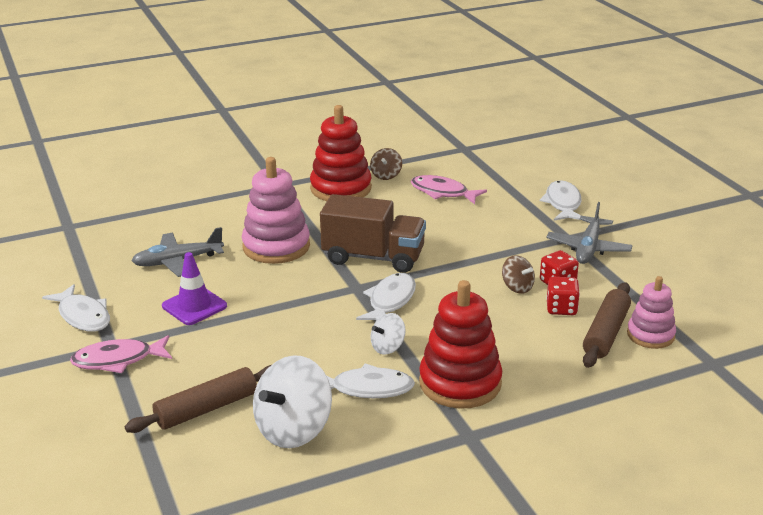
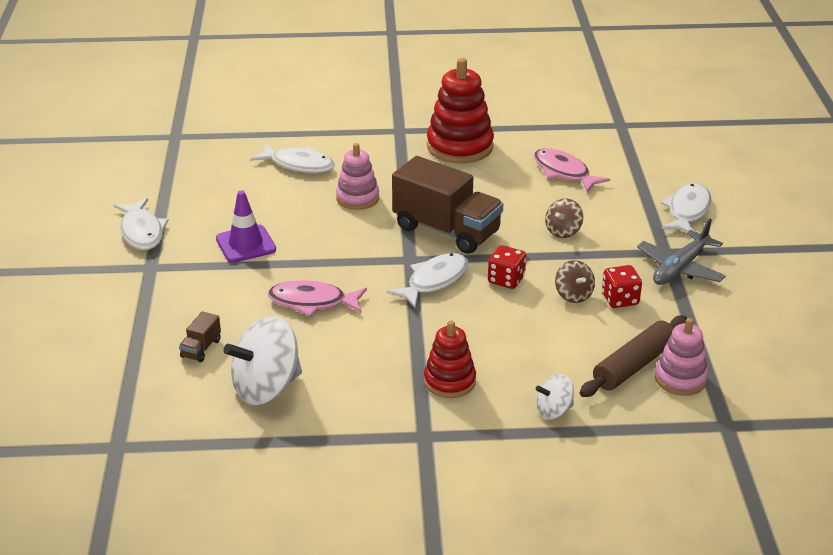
camera: 20 degrees right, 5 degrees up
(118, 360) = (150, 282): pink fish -> pink fish (312, 302)
(177, 261) = (255, 194): grey plane -> none
(207, 409) = (201, 348): brown rolling pin -> brown truck
(276, 246) = (357, 198): pink stacking toy -> pink stacking toy, size x0.61
(367, 388) = (357, 365): white fish -> white fish (298, 164)
(386, 175) = (516, 140): brown spinning top -> brown spinning top (563, 231)
(388, 347) = (402, 328): white spinning top -> white spinning top (554, 411)
(460, 383) = (449, 381): red stacking toy -> red stacking toy, size x0.61
(561, 308) = (604, 328): red dice -> red dice (506, 280)

